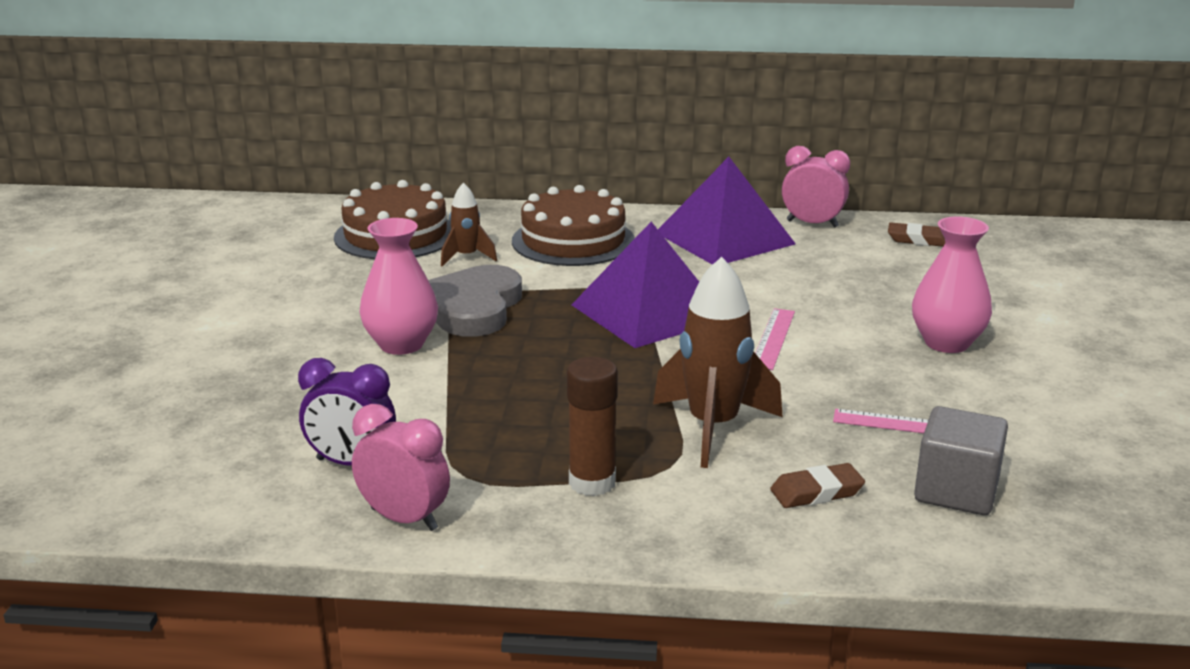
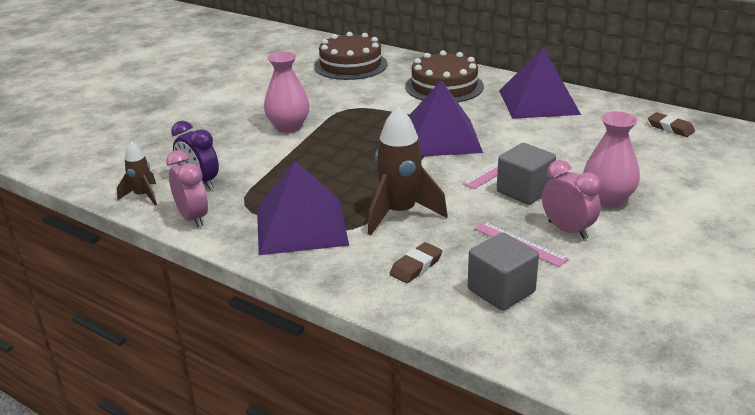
camera: 30 degrees right, 5 degrees up
(467, 257) = (374, 85): brown rocket -> brown rocket (143, 196)
(472, 307) = (346, 114): grey heart -> none
(592, 482) = (301, 226): brown glue stick -> purple pyramid
(812, 224) = (608, 103): pink clock -> pink clock (567, 230)
(816, 492) = (416, 266): brown eraser -> brown eraser turned 60 degrees counterclockwise
(838, 357) = (524, 191): none -> grey cube

